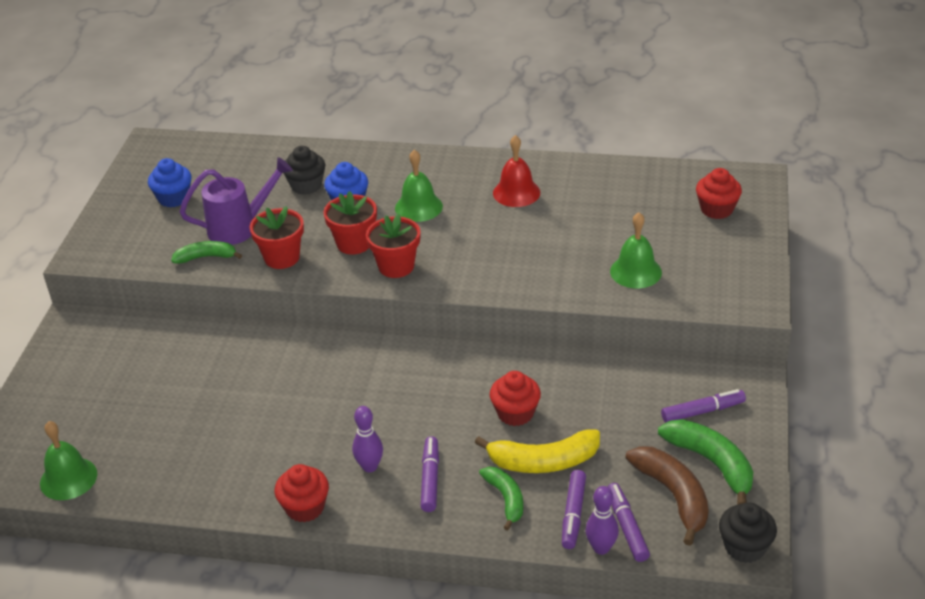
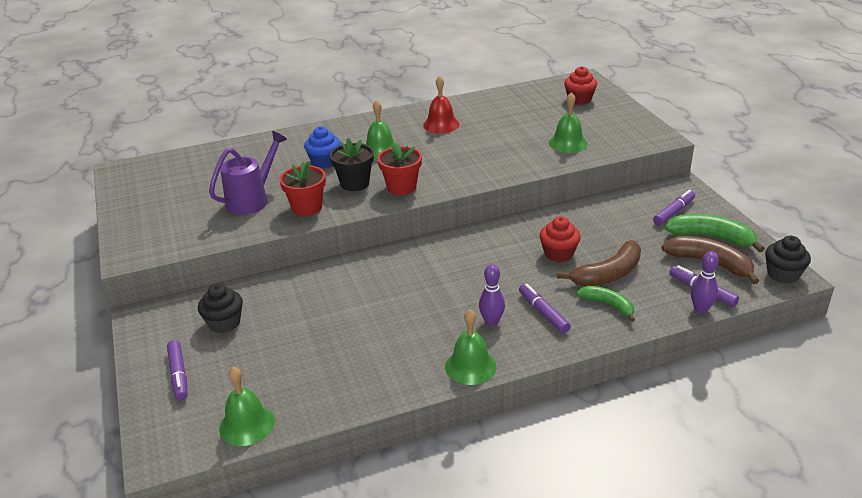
camera: 30 degrees left, 5 degrees down
(174, 198) = (175, 197): blue cupcake -> none
(206, 257) = (243, 225): green banana -> none
(305, 507) = (470, 366): red cupcake -> green bell
(306, 186) = (280, 161): black cupcake -> black cupcake (224, 323)
(354, 243) = (354, 183): red flower pot -> black flower pot
(543, 462) = (608, 274): yellow banana -> brown banana
(573, 514) = (661, 297): purple marker -> purple marker (178, 375)

